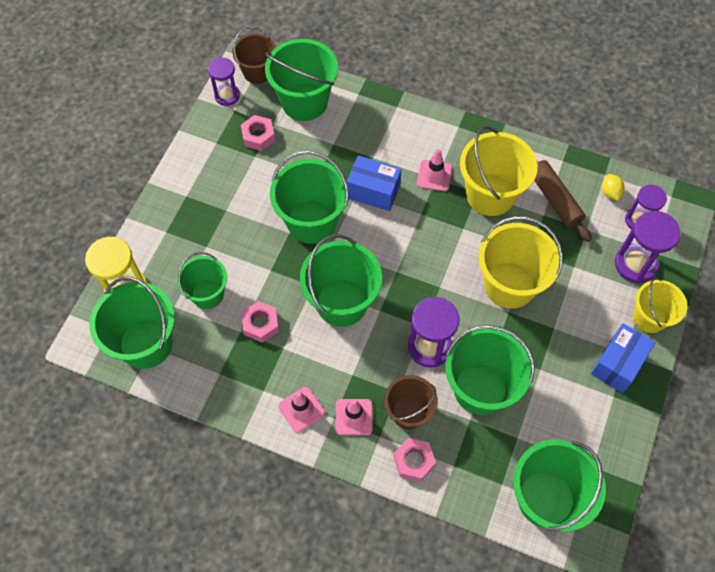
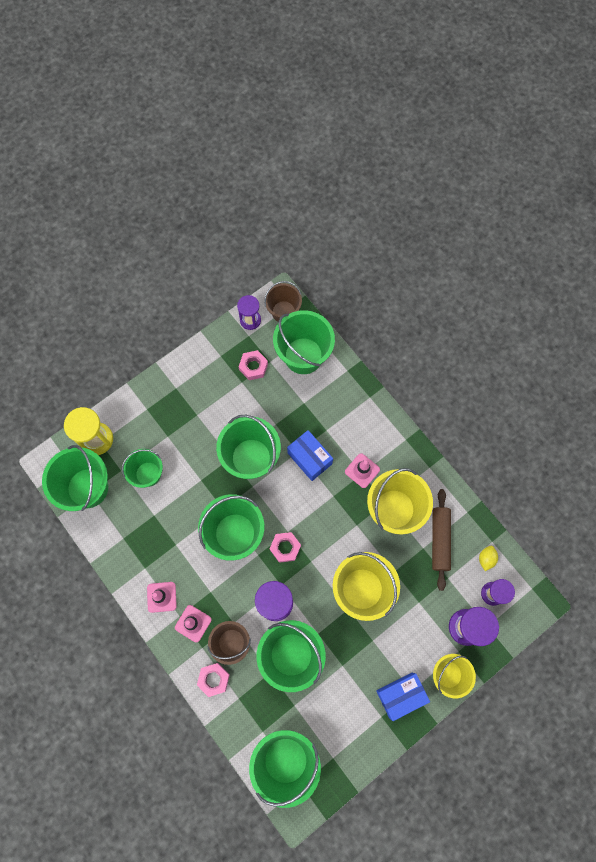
camera: 30 degrees right, 10 degrees up
(261, 324) = (171, 518): pink nut -> pink nut (285, 548)

